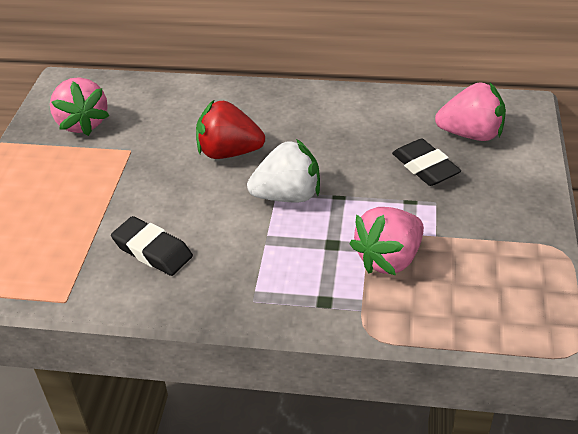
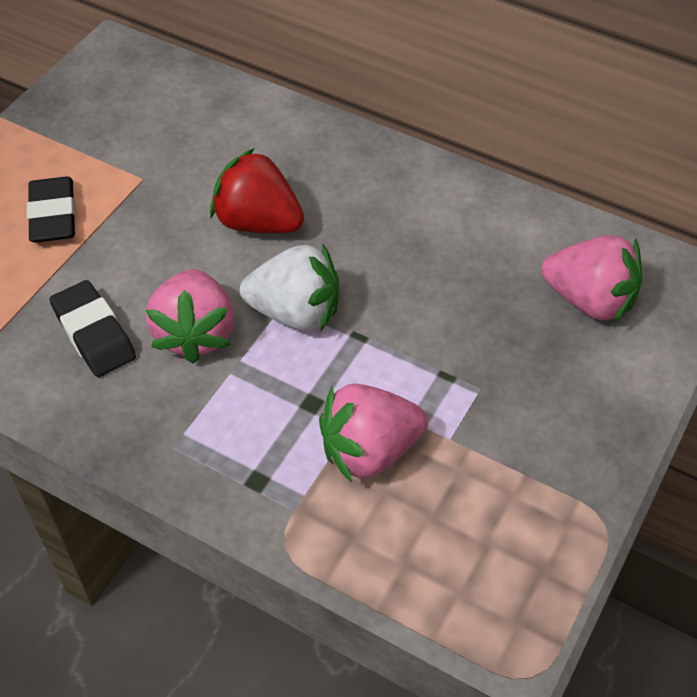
camera: 20 degrees right, 10 degrees up
(82, 123) = (106, 120): pink strawberry -> pink strawberry (195, 333)
(425, 167) = (496, 331): black eraser -> black eraser (53, 215)

